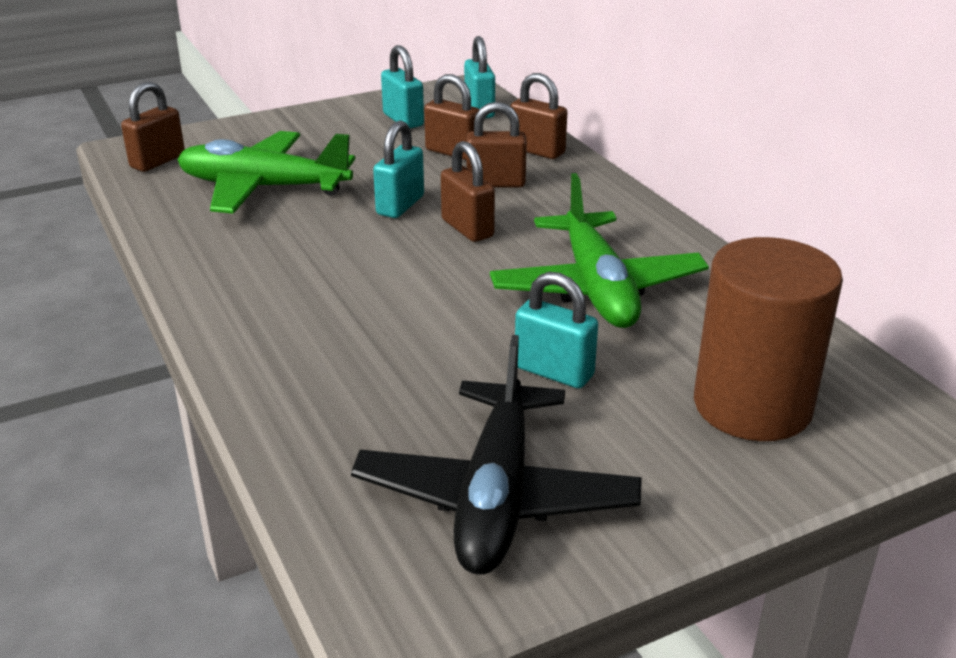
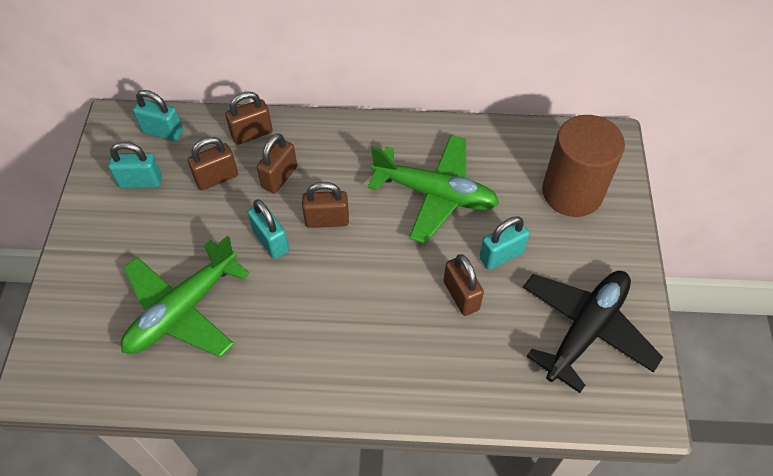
camera: 60 degrees left, 25 degrees up
(157, 161) = (79, 365): brown padlock -> brown padlock (461, 295)
(496, 496) = (585, 330): black plane -> black plane turned 90 degrees counterclockwise

